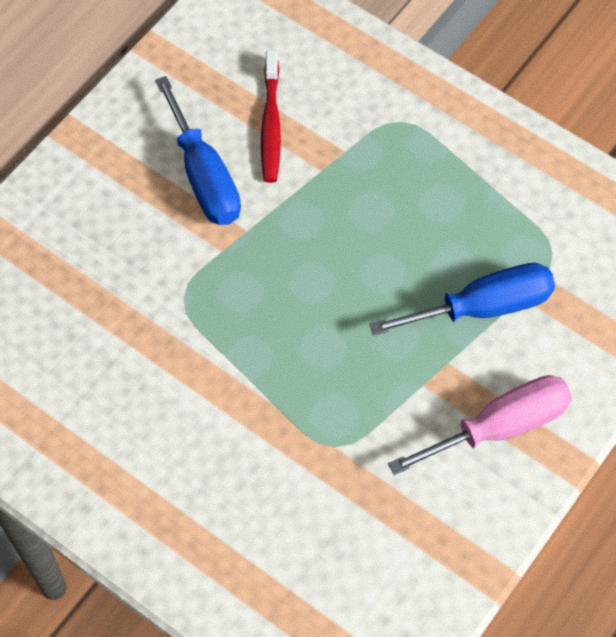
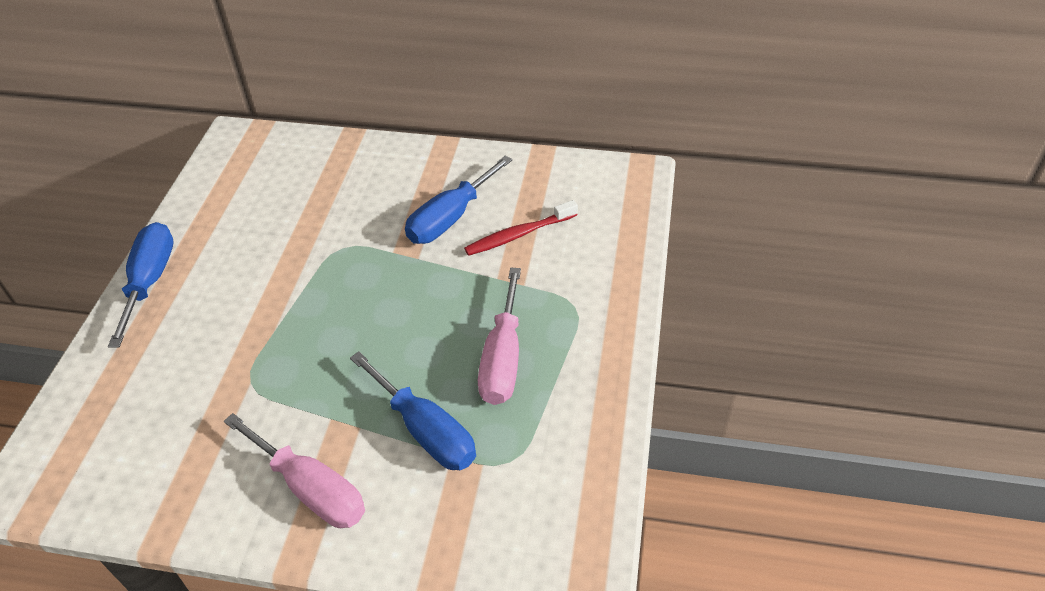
camera: 65 degrees right, 15 degrees down
(113, 514) = (150, 281): none -> blue screwdriver
(432, 209) = (503, 358): none -> pink screwdriver

